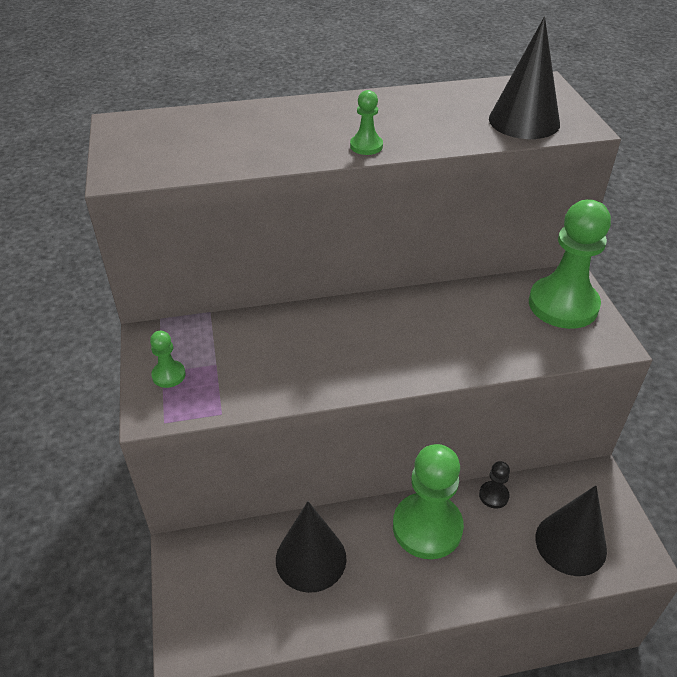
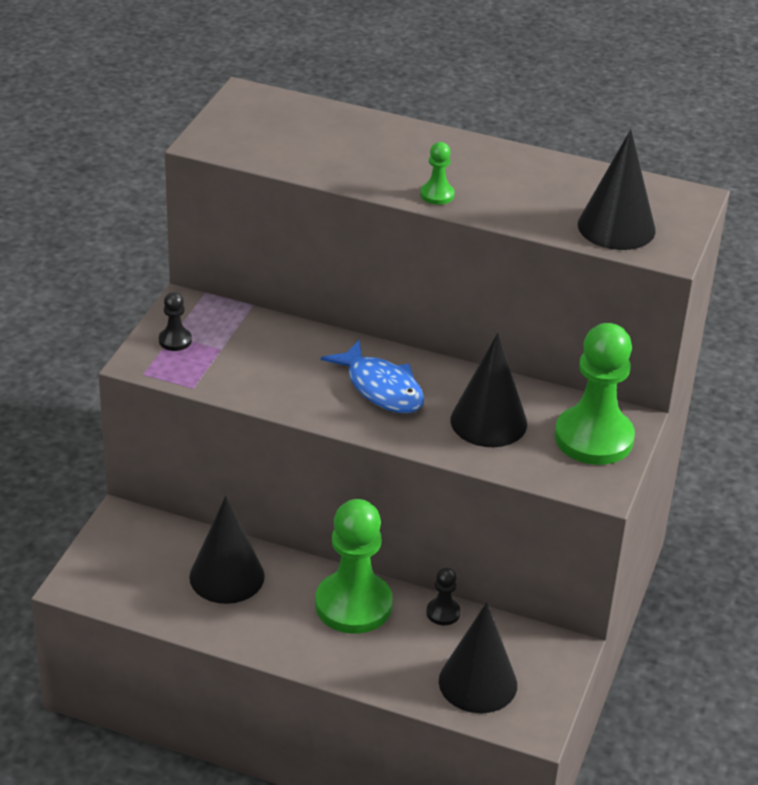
camera: 30 degrees right, 5 degrees down
(169, 375) = (175, 340): green pawn -> black pawn
(377, 337) = (381, 388): none -> blue fish
(481, 327) = (488, 421): none -> black cone

